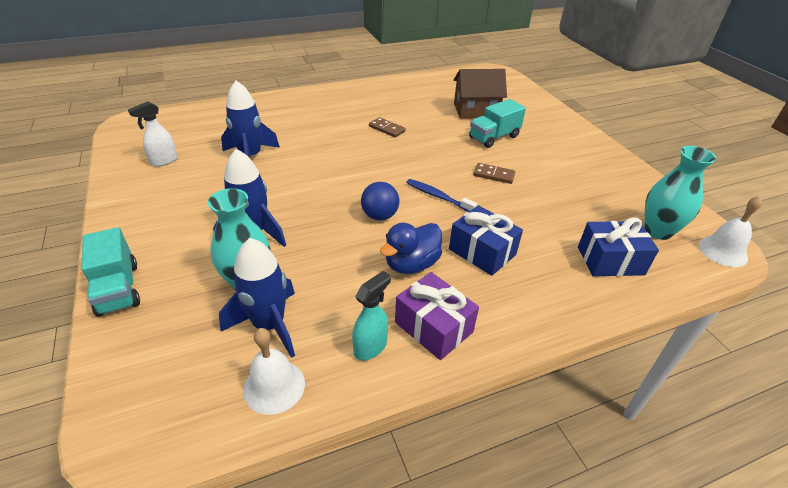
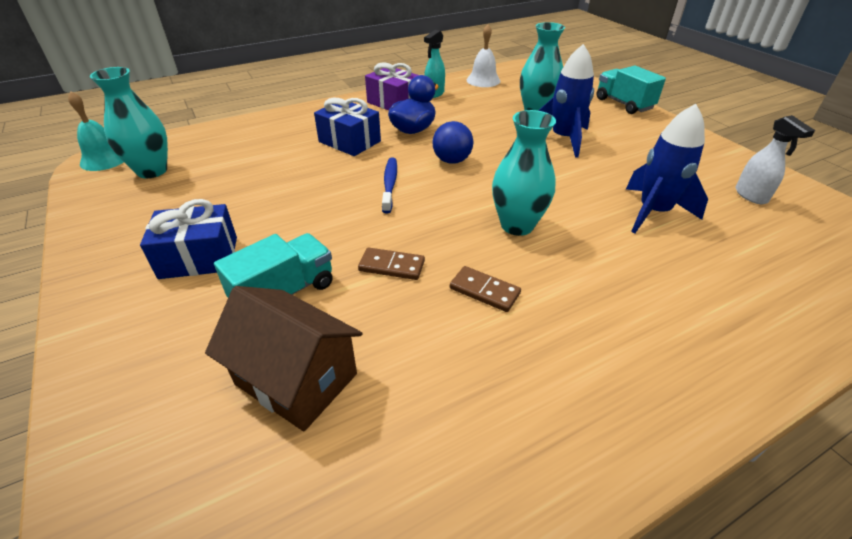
camera: 175 degrees right, 0 degrees up
(164, 161) = (751, 196): white spray bottle -> white spray bottle turned 120 degrees clockwise
(269, 325) = (504, 97): blue rocket -> none
(351, 157) = (517, 225): none -> turquoise vase
(438, 196) = (390, 184): blue toothbrush -> blue toothbrush turned 120 degrees counterclockwise
(476, 110) = (296, 379): brown house -> brown house turned 45 degrees clockwise
(493, 175) = (311, 218): brown domino -> brown domino (392, 266)
(610, 260) = (231, 144): blue gift -> blue gift (199, 257)
(723, 251) = (104, 159): white bell -> turquoise bell

